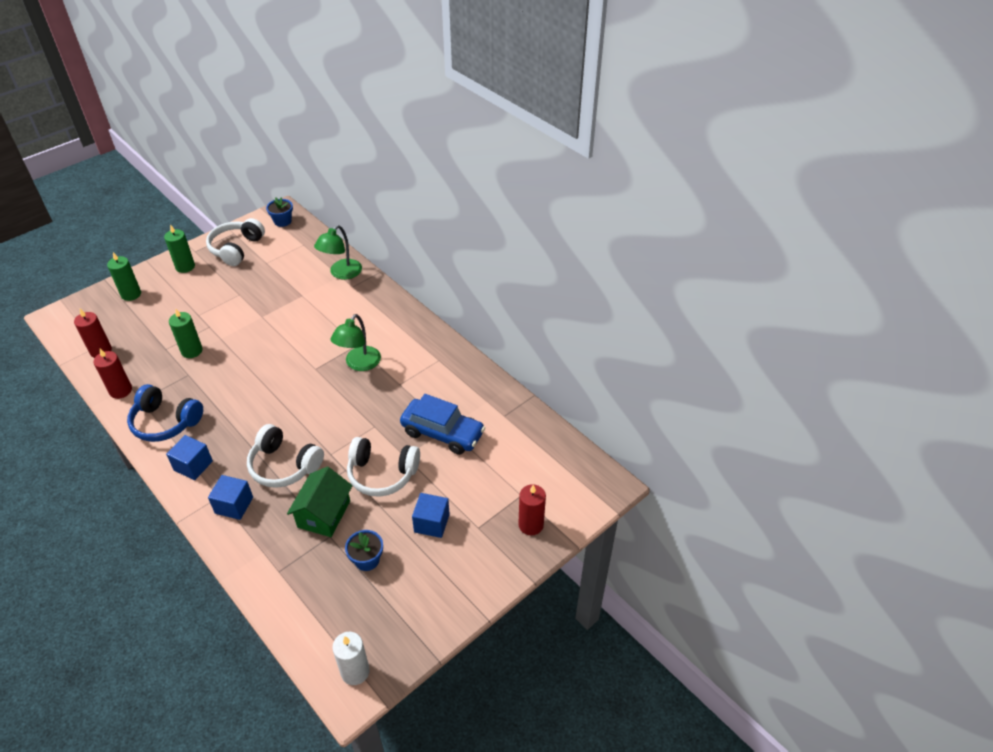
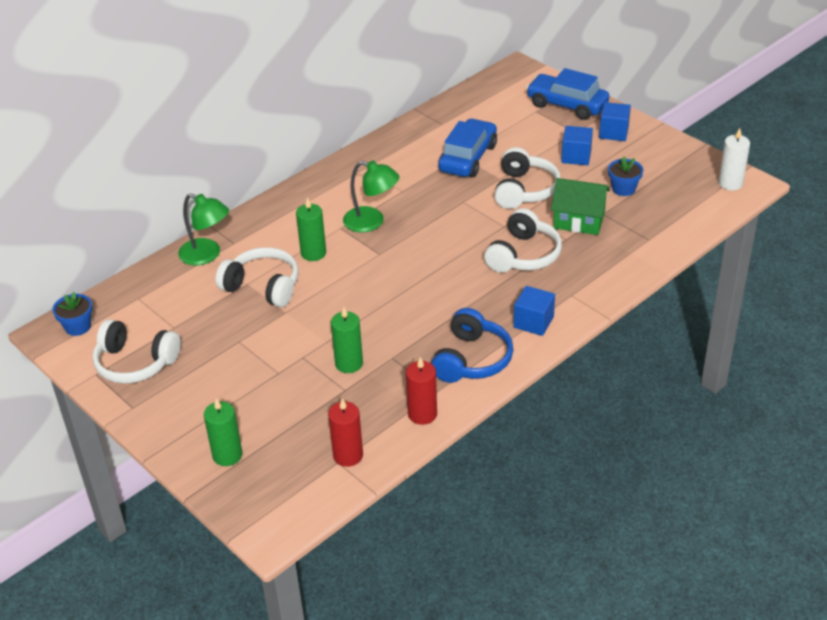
camera: 90 degrees left, 5 degrees down
(185, 267) = (170, 409): green candle -> green candle (313, 253)
(234, 505) = (580, 281): blue cube -> blue cube (613, 132)
(295, 303) = (263, 287): none -> white headphones
(531, 525) = (567, 105): red candle -> blue car

